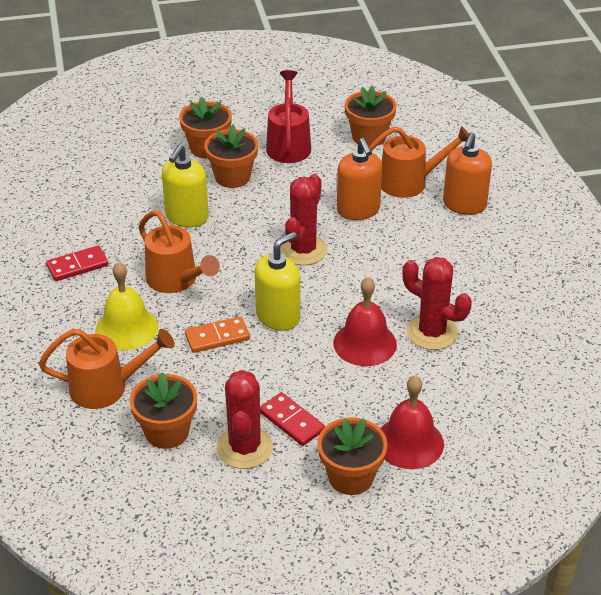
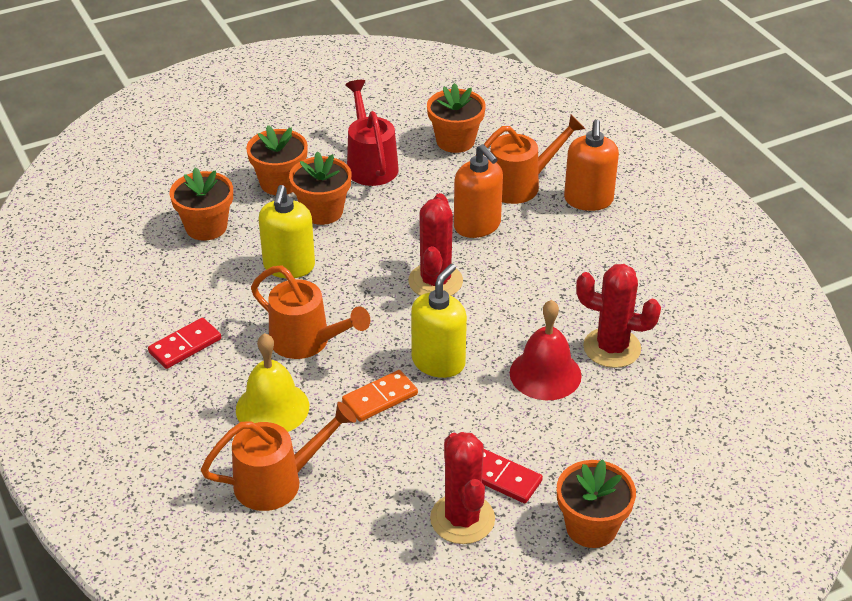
camera: 15 degrees left, 0 degrees up
(167, 432) = (367, 519): orange flower pot -> orange flower pot (206, 227)
(409, 442) = (637, 475): red bell -> none

